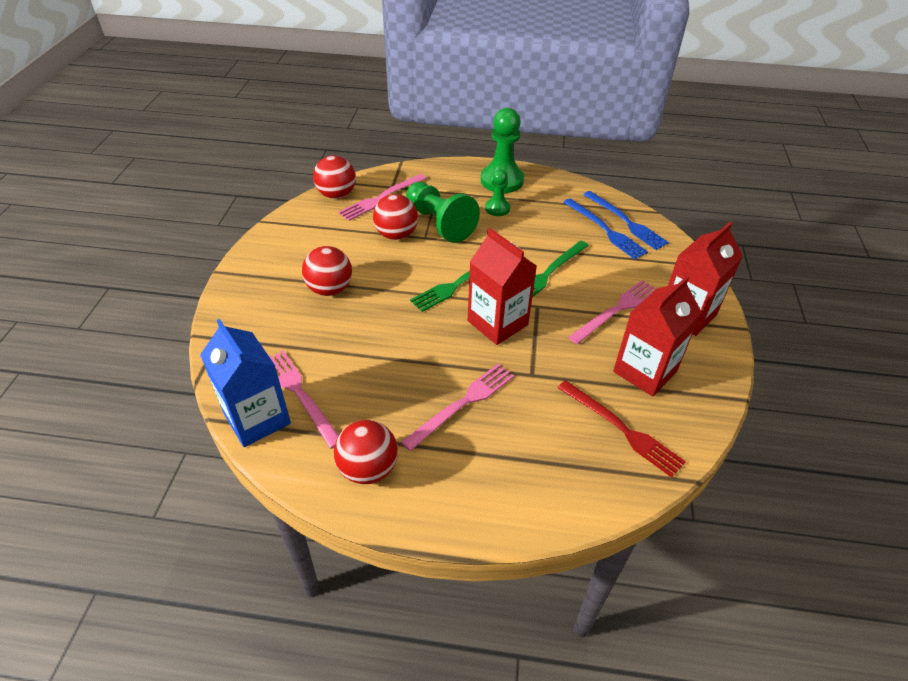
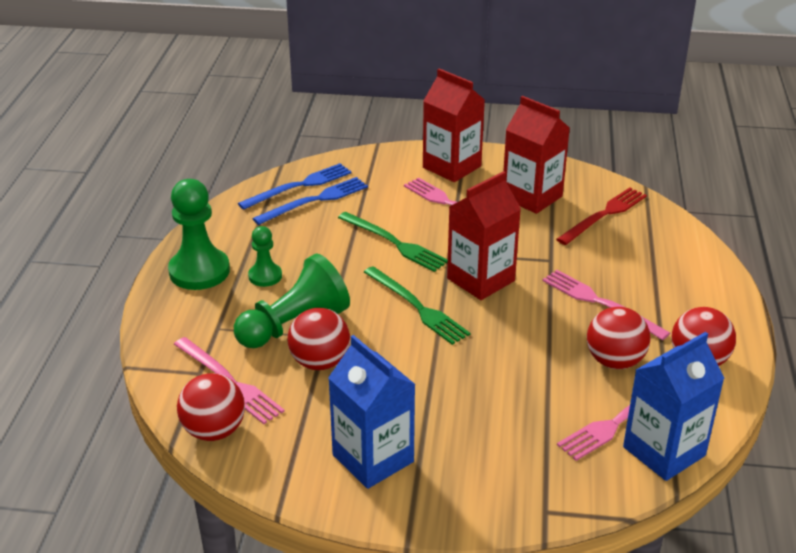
camera: 90 degrees left, 10 degrees down
(295, 258) = (373, 458): none -> blue carton
(330, 289) = (437, 415): red ball -> red ball (614, 361)

